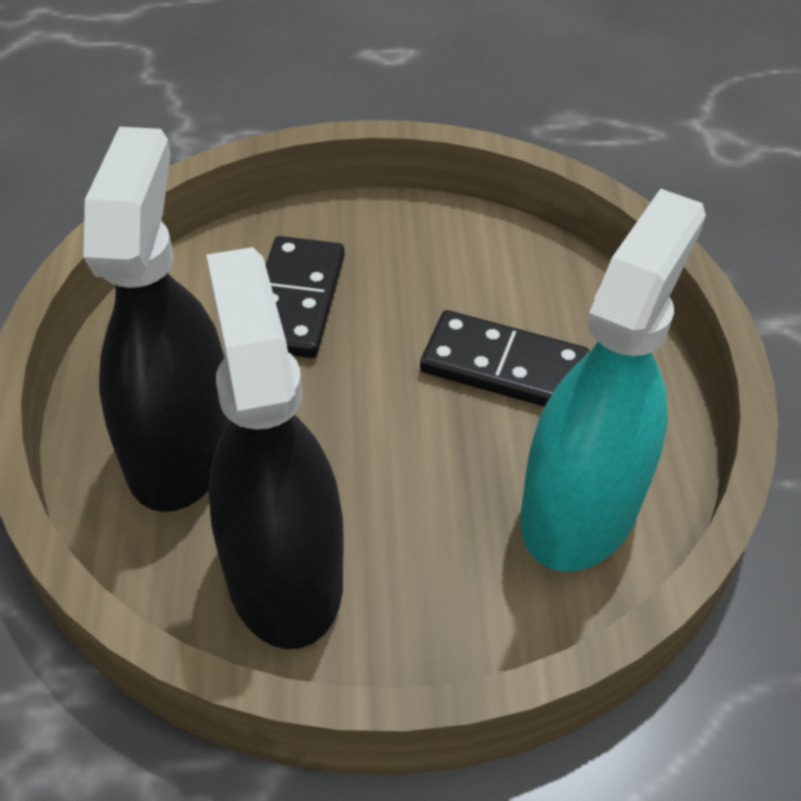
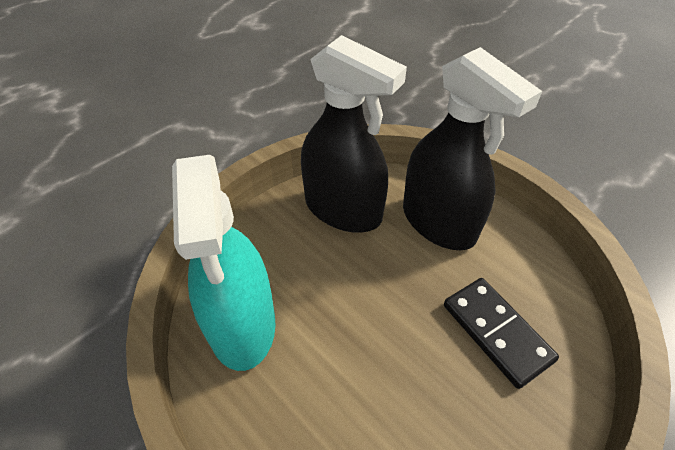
camera: 140 degrees right, 0 degrees up
(504, 366) = (348, 383): black domino -> none

